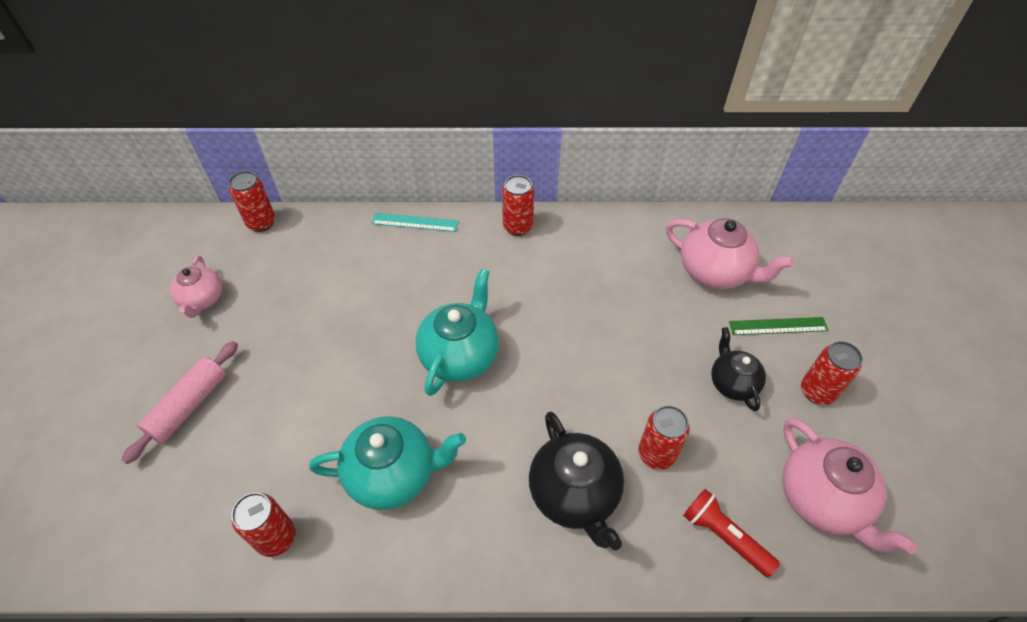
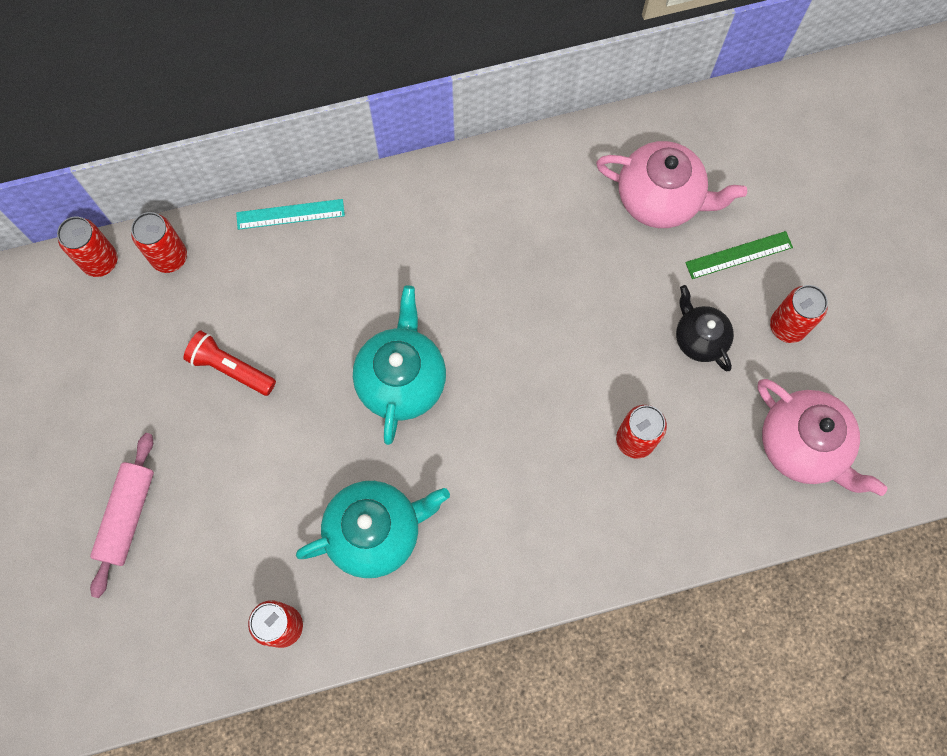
camera: 15 degrees left, 20 degrees up
(202, 300) = (79, 385): pink teapot -> none
(517, 227) = (417, 190): red can -> red can (169, 257)
(574, 495) = (563, 504): black teapot -> none
(724, 536) = (714, 507): red flashlight -> red flashlight (230, 368)

